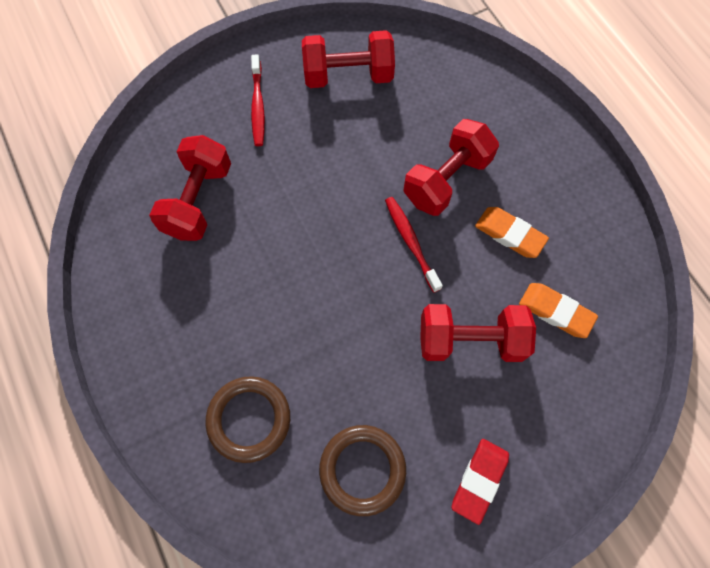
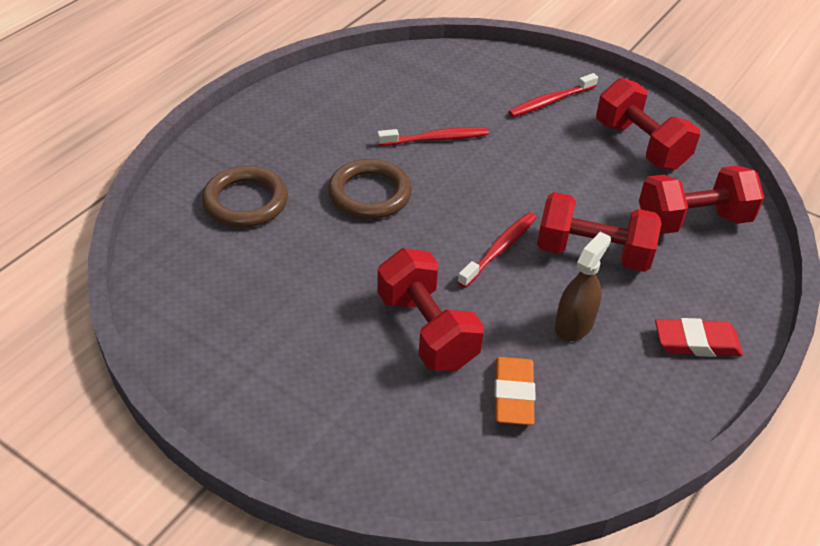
camera: 60 degrees right, 25 degrees down
(198, 200) = (426, 101): red dumbbell -> red dumbbell (692, 221)
(254, 219) = (436, 139): none -> red toothbrush
(362, 469) = (241, 292): brown ring -> brown ring (370, 194)
(479, 480) = (279, 387): red eraser -> red eraser (696, 342)
(509, 234) = (574, 325): orange eraser -> brown spray bottle

